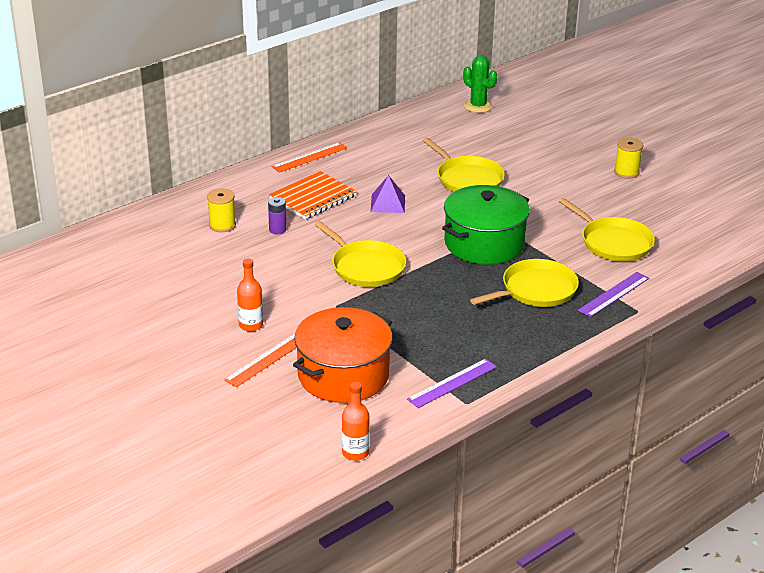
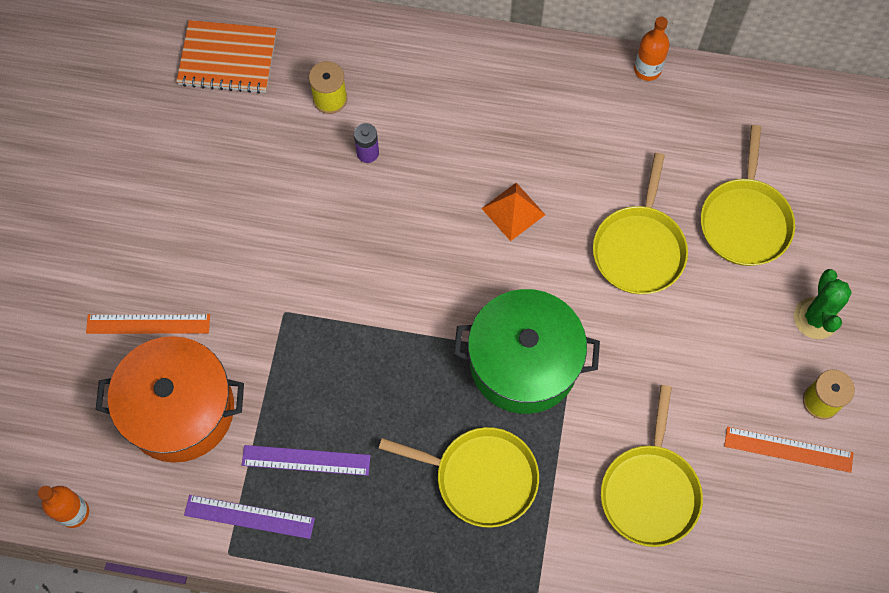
camera: 50 degrees right, 35 degrees up
(251, 325) = (189, 265): orange bottle -> orange bottle (647, 69)
(309, 157) = (531, 67): orange ruler -> orange ruler (788, 449)
(313, 197) = (457, 135): orange notebook -> orange notebook (228, 59)
(365, 267) = (376, 285): yellow pan -> yellow pan (745, 221)
(388, 203) = (513, 211): purple pyramid -> orange pyramid
(478, 106) = (812, 139): green cactus -> green cactus (815, 318)
(614, 294) = (545, 562): purple ruler -> purple ruler (306, 460)

